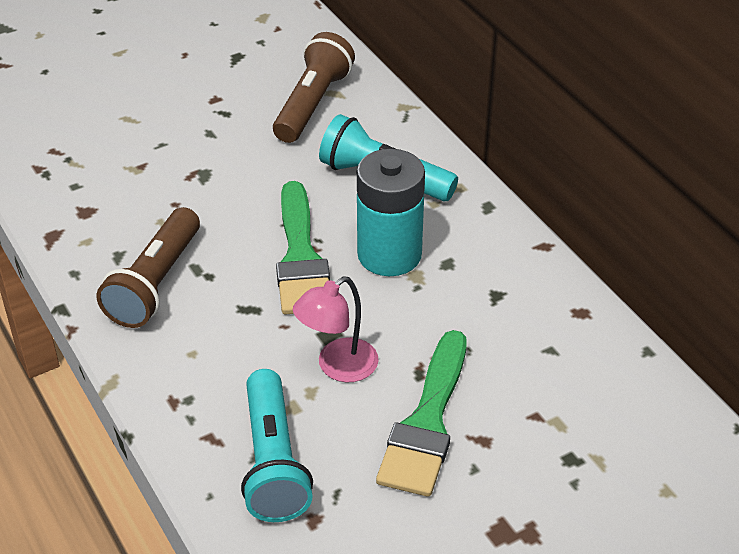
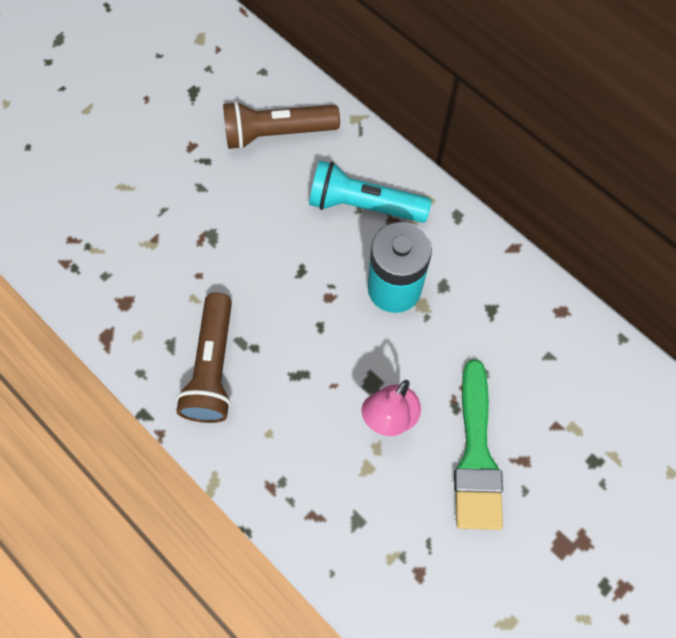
camera: 15 degrees left, 25 degrees up
(273, 462) = (370, 526): turquoise flashlight -> none
(301, 257) = (323, 309): green brush -> none
(312, 104) = (277, 133): brown flashlight -> brown flashlight turned 105 degrees counterclockwise

